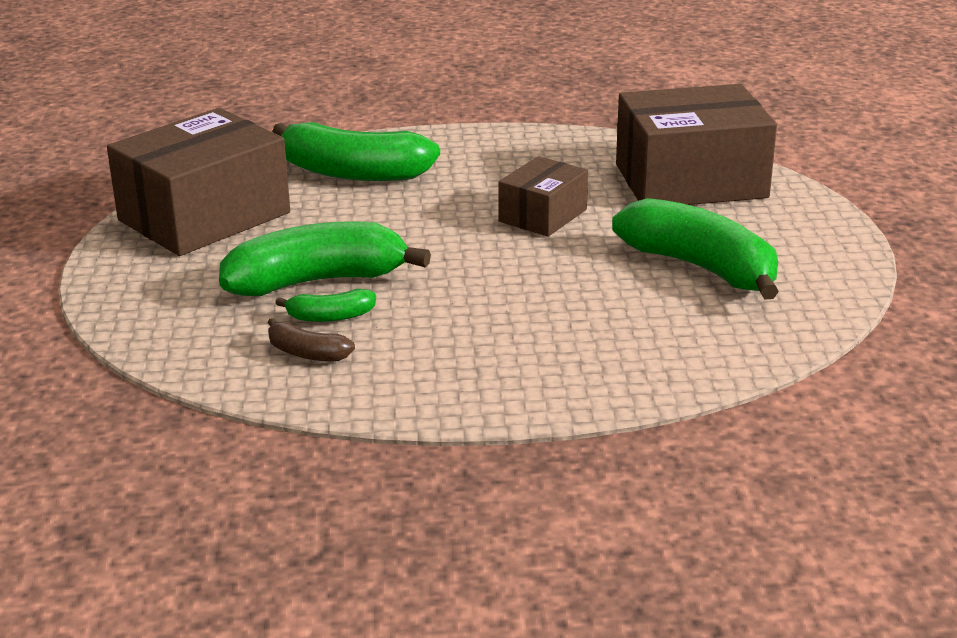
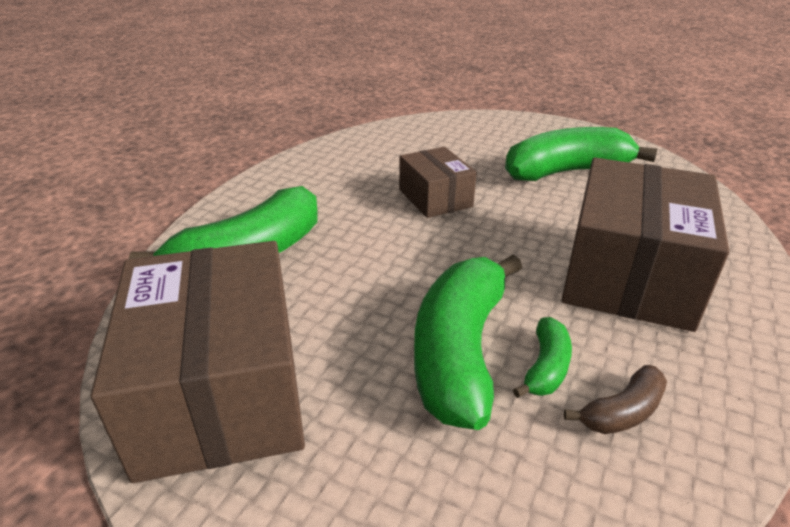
camera: 60 degrees left, 5 degrees up
(690, 181) = (437, 137): brown box -> brown box (629, 274)

